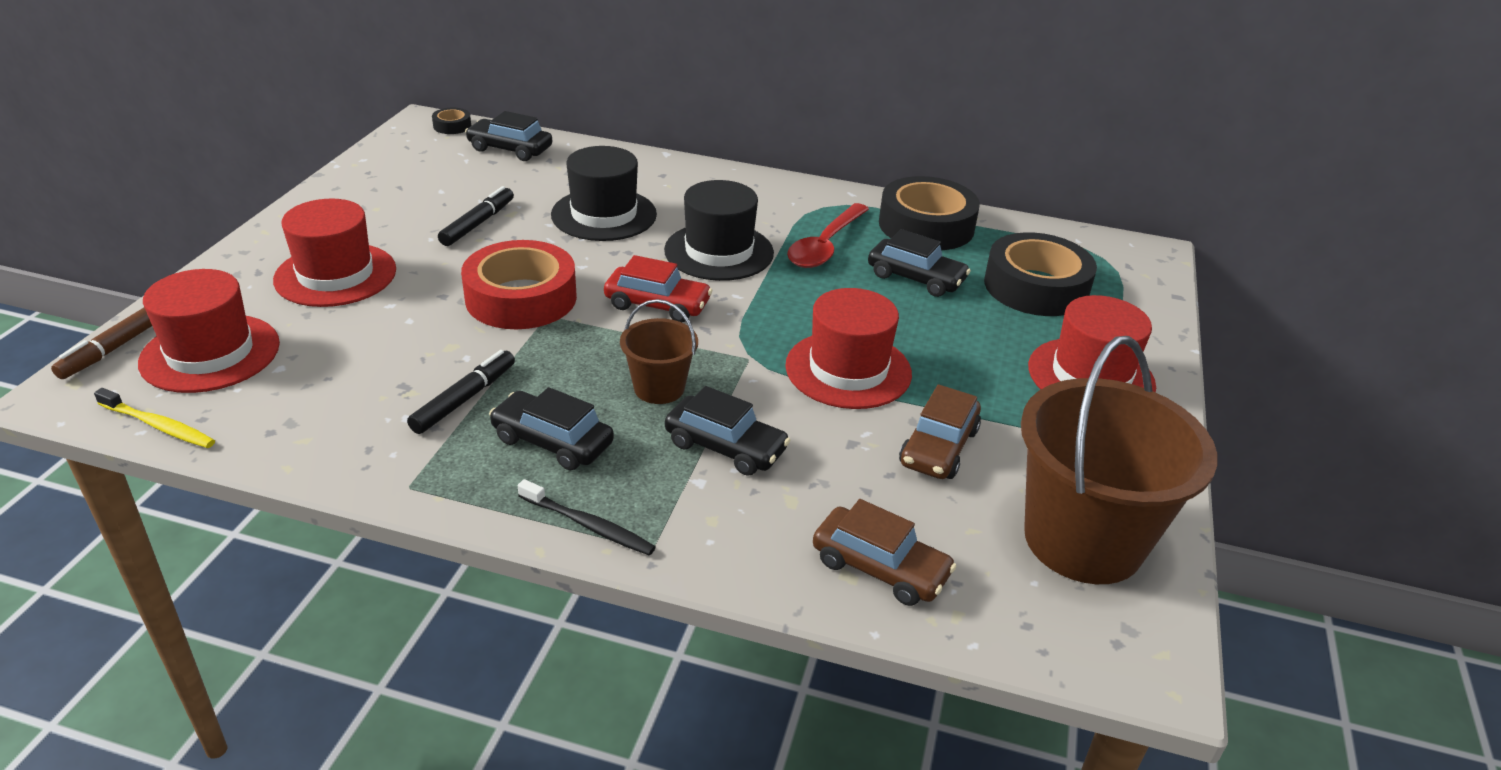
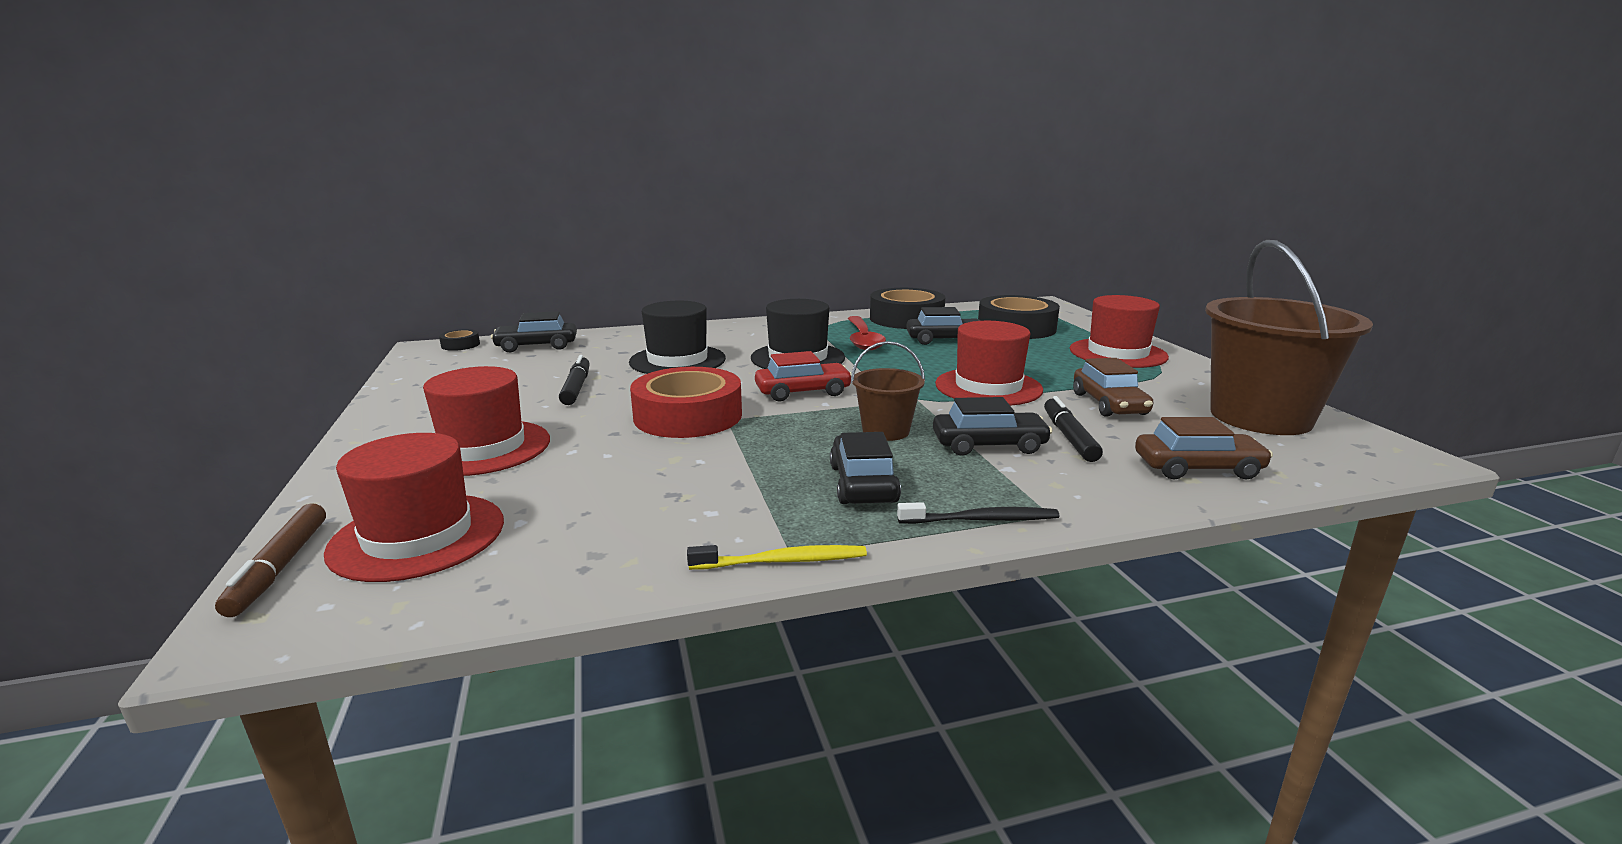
camera: 30 degrees left, 15 degrees down
(159, 426) = (435, 610): yellow toothbrush -> yellow toothbrush (783, 561)
(464, 399) = (743, 484): black marker -> black marker (1069, 437)
(552, 442) = (862, 484): black car -> black car turned 90 degrees clockwise

